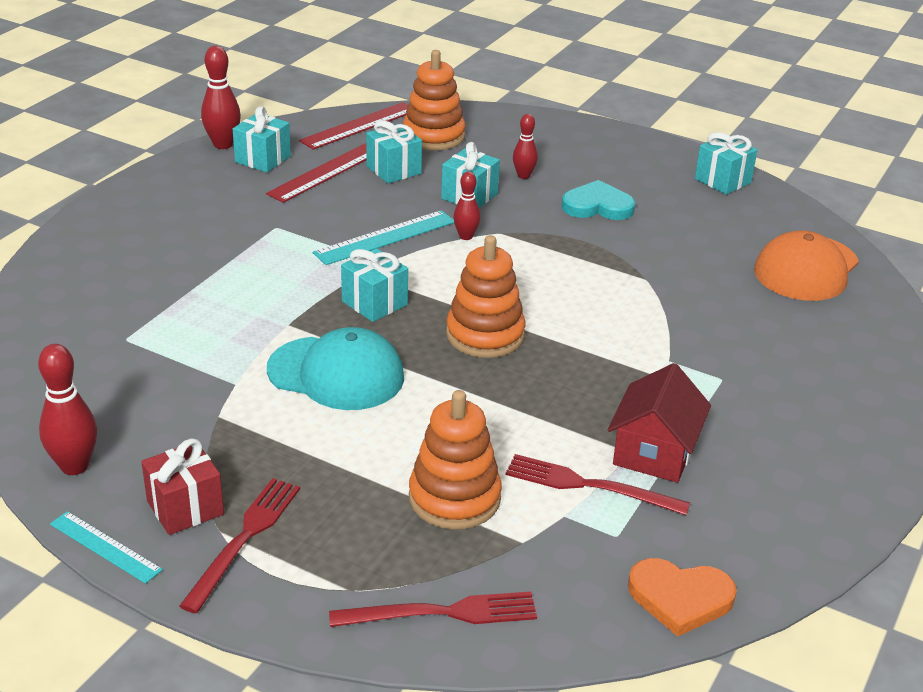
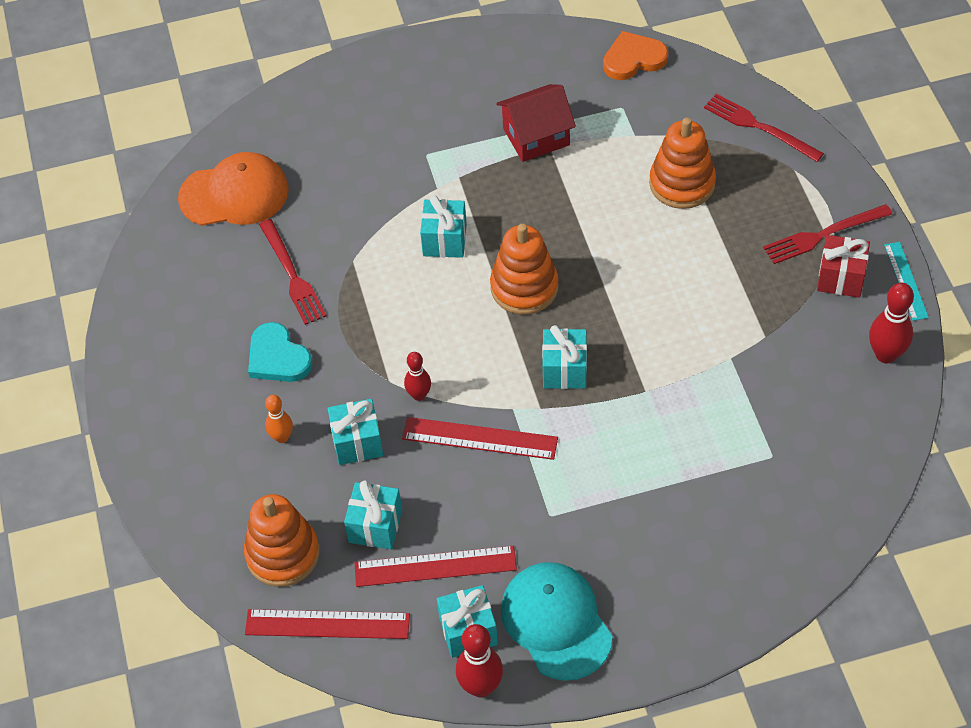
camera: 130 degrees left, 20 degrees up
(336, 373) = (657, 321): turquoise cap -> turquoise cap (556, 622)
(385, 237) = (480, 438): turquoise ruler -> red ruler
(523, 176) = (282, 437): red bowling pin -> orange bowling pin
(589, 486) = (599, 142): red fork -> red fork (292, 275)
(680, 598) = (633, 59): orange heart -> orange heart turned 75 degrees counterclockwise
(722, 181) = (143, 316): turquoise gift -> turquoise gift (444, 240)

